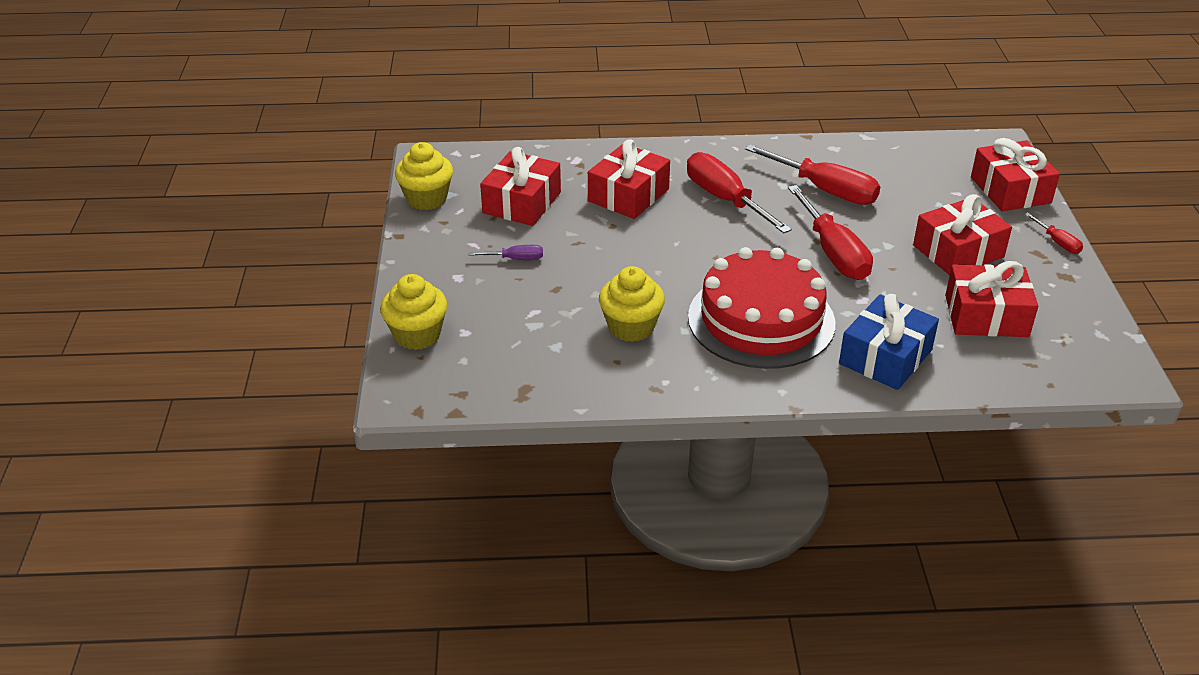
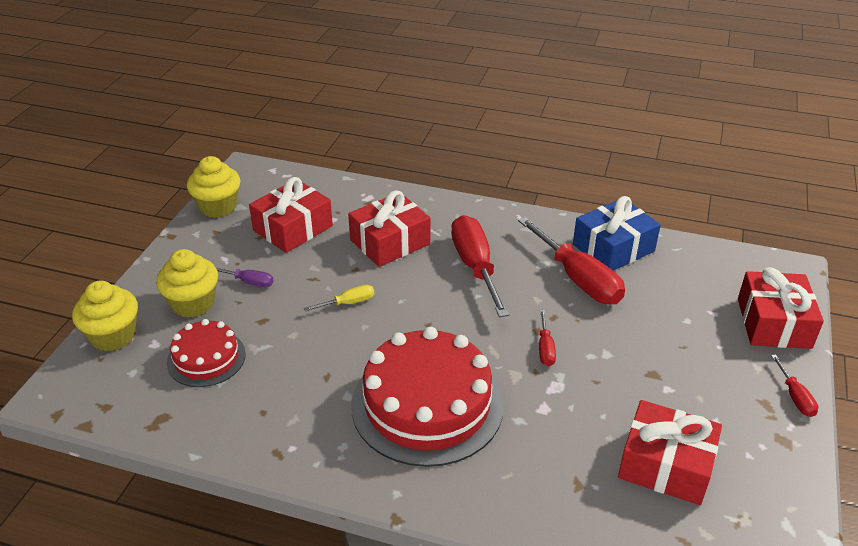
camera: 20 degrees right, 0 degrees up
(527, 332) = (206, 358): none -> red cake
(628, 256) = (348, 303): none -> yellow screwdriver
(631, 327) = (300, 378): yellow cupcake -> yellow cupcake (193, 303)
(833, 252) = (545, 348): red screwdriver -> red screwdriver, size x0.47
(885, 357) = (527, 484): blue gift -> blue gift (613, 248)
(958, 251) = (677, 379): red gift -> none

